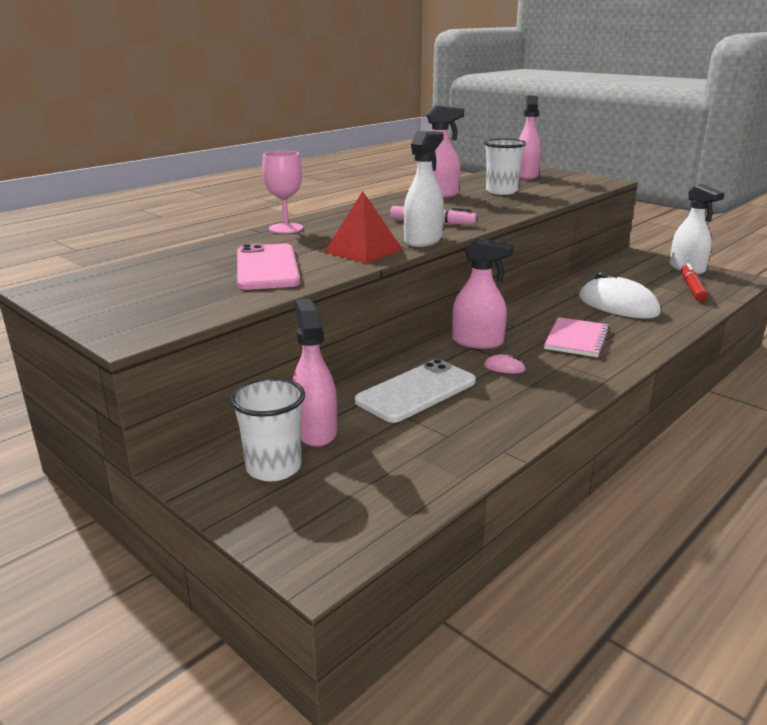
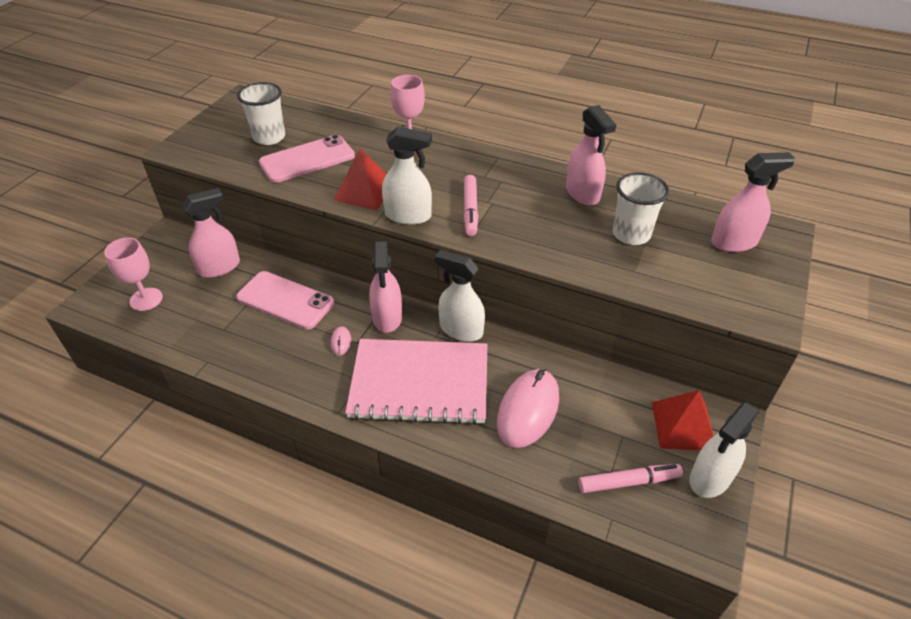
camera: 70 degrees right, 20 degrees up
(274, 468) = (175, 263): white cup -> white cup (269, 137)
(343, 497) = (146, 299): none -> pink goblet
(416, 391) = (285, 300): white phone -> pink phone
(511, 314) = (461, 330): none -> white spray bottle
(577, 339) = (419, 383): pink notebook -> pink notebook, size x1.84
(618, 305) = (528, 410): white mouse -> pink mouse
(640, 266) = (683, 426): none -> red pyramid
(692, 288) = (628, 482): red marker -> pink marker

